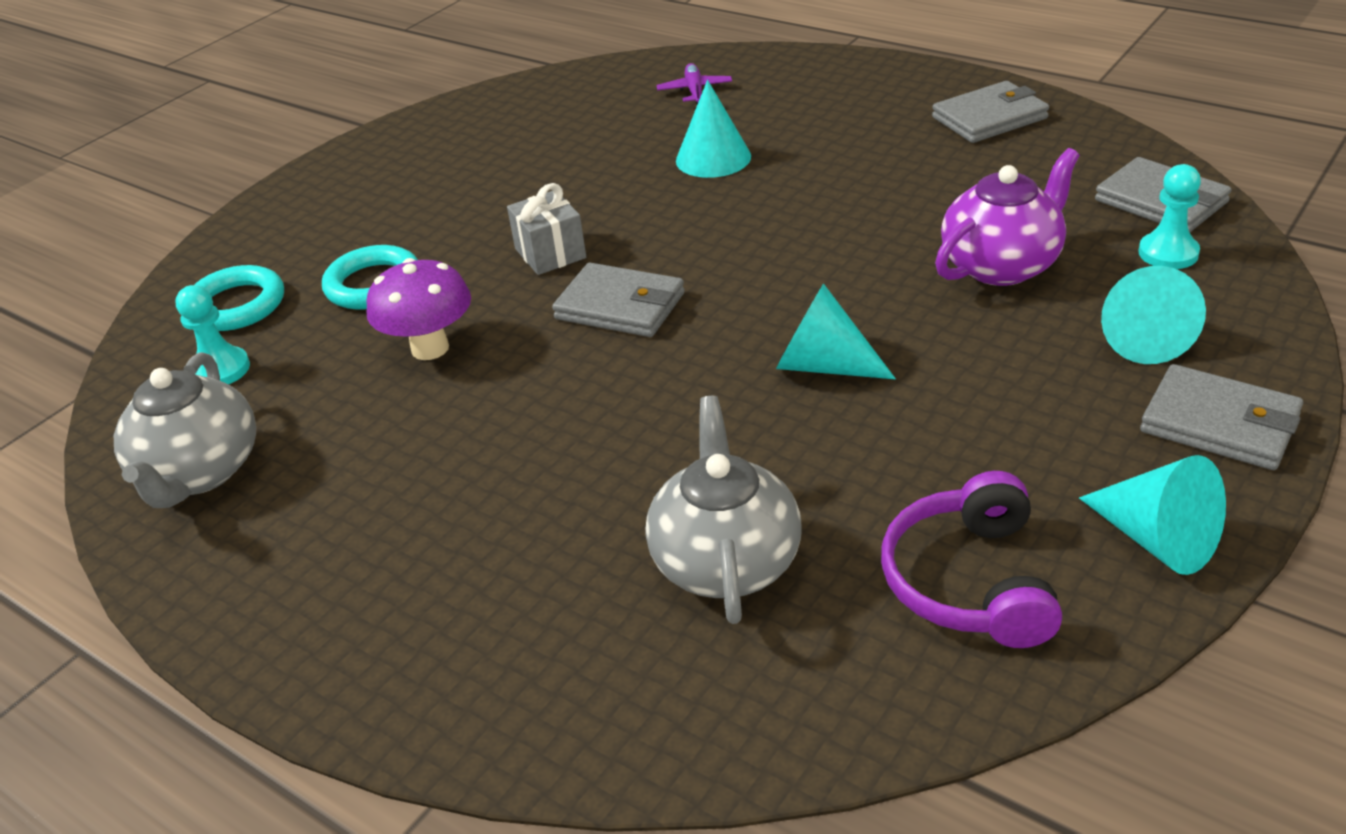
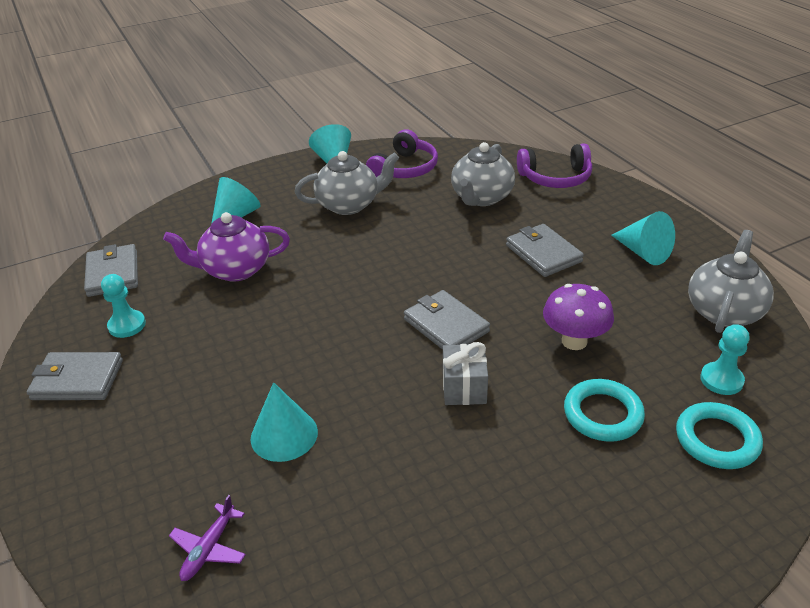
camera: 155 degrees left, 0 degrees up
(587, 699) = (555, 178): none -> purple headphones
(822, 365) = (374, 253): turquoise cone -> turquoise cone (643, 252)
(975, 438) = (349, 205): none -> grey teapot
(1168, 253) = (161, 246): turquoise pawn -> turquoise pawn (127, 325)
(1219, 423) = (262, 182): grey wallet -> grey wallet (543, 253)

